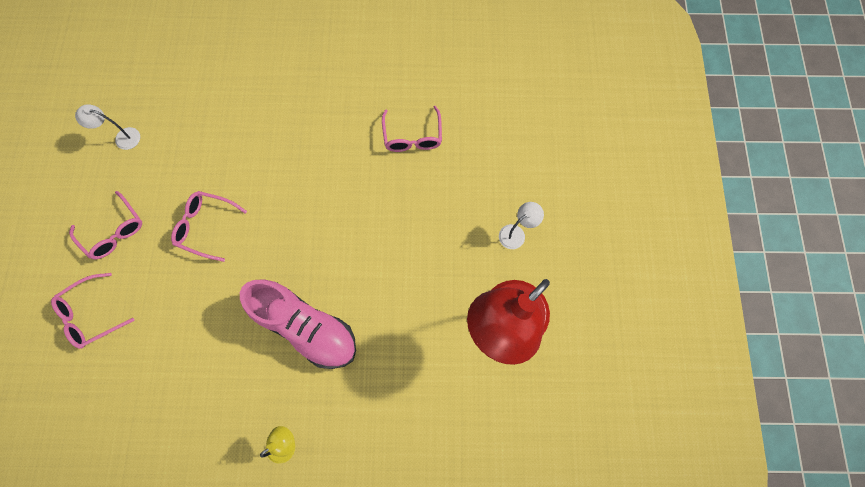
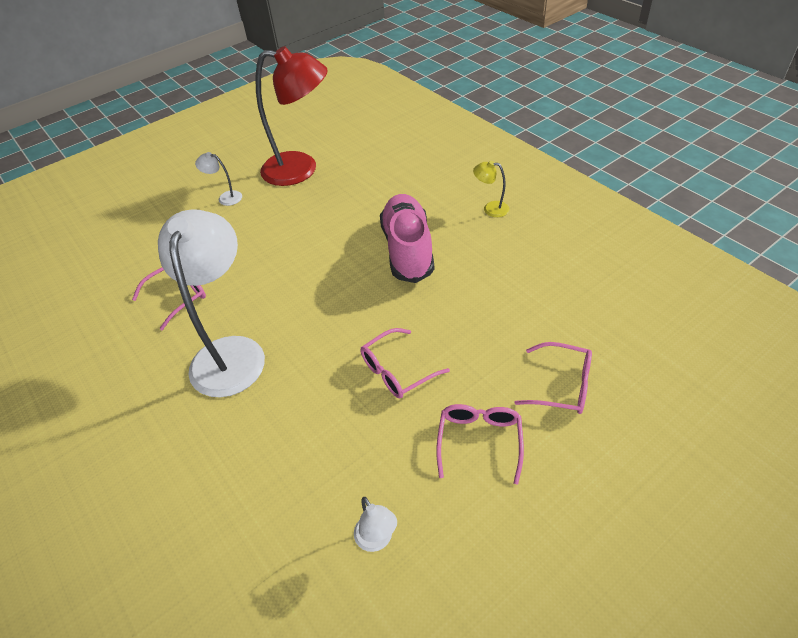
camera: 125 degrees left, 25 degrees down
(206, 226) = (397, 371): pink glasses -> pink glasses turned 75 degrees clockwise
(323, 140) = (230, 352): none -> white lamp

